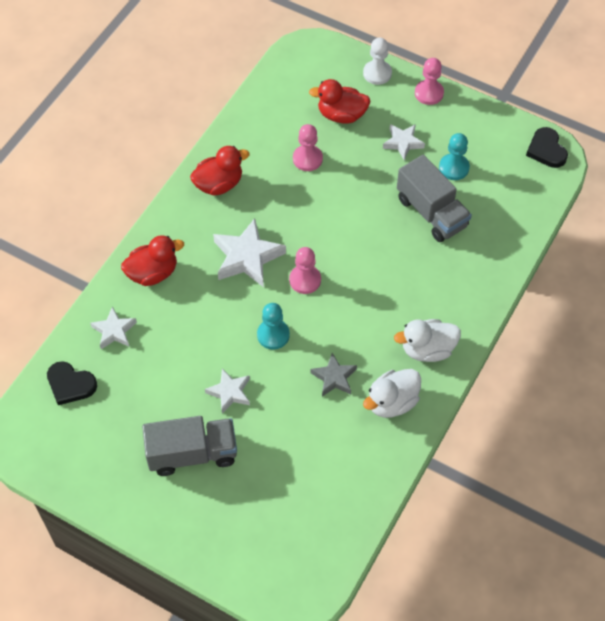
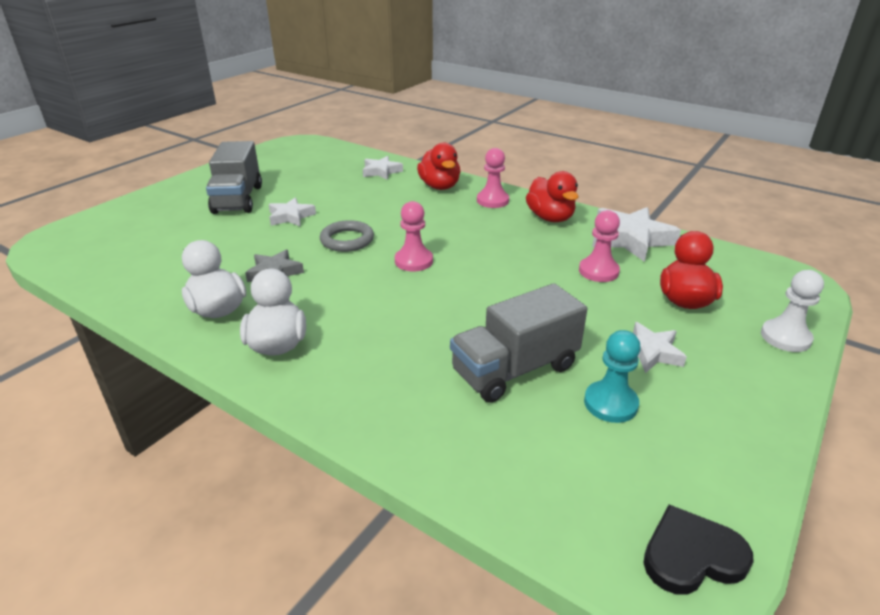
camera: 95 degrees right, 25 degrees down
(70, 384) = (336, 157): black heart -> none
(247, 257) = (451, 230): white star -> white star (630, 239)
(273, 335) = (347, 240): turquoise pawn -> grey ring
(429, 93) = (771, 389): pink pawn -> pink pawn (492, 200)

